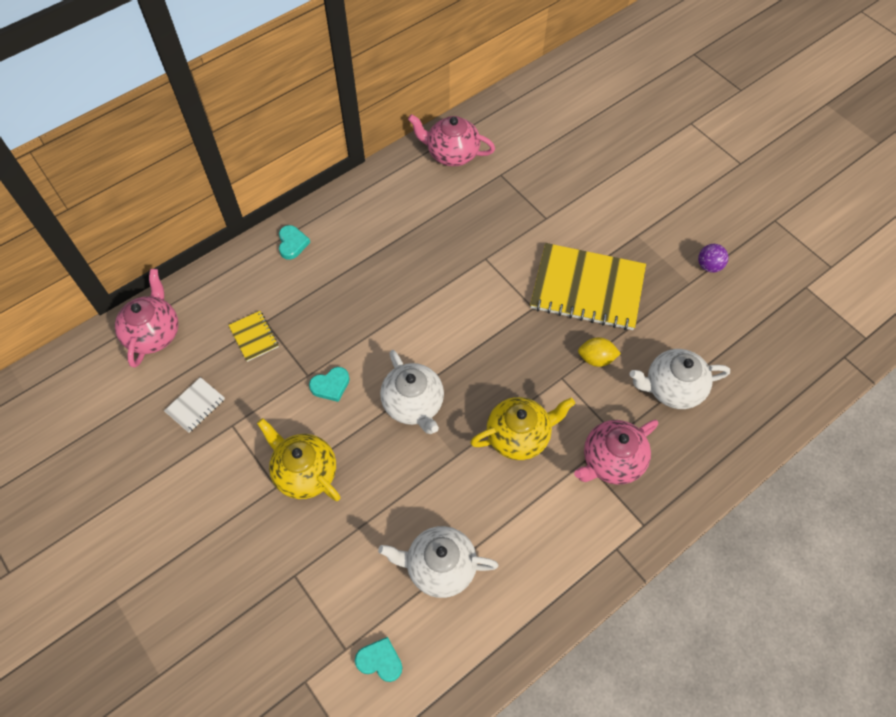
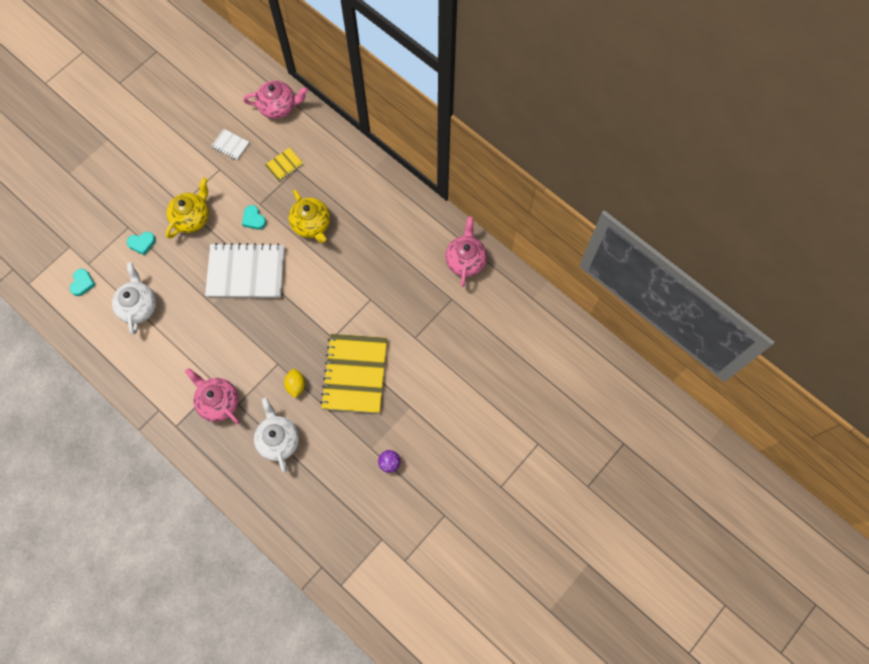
camera: 80 degrees right, 10 degrees up
(292, 244) = (362, 170): turquoise heart -> turquoise heart (142, 243)
(414, 404) = (246, 272): white teapot -> white notebook
(519, 436) = (230, 341): yellow teapot -> yellow teapot (312, 225)

